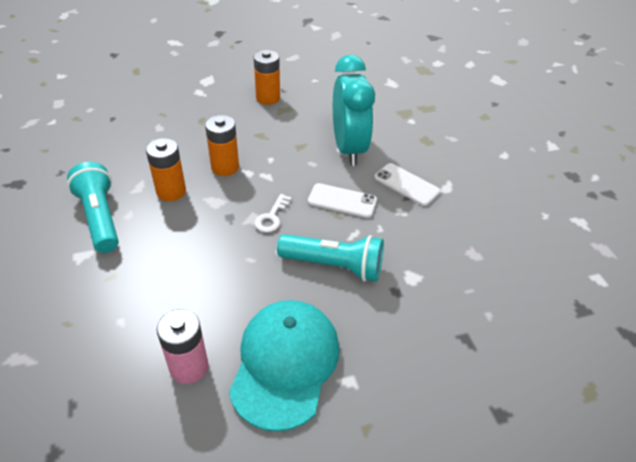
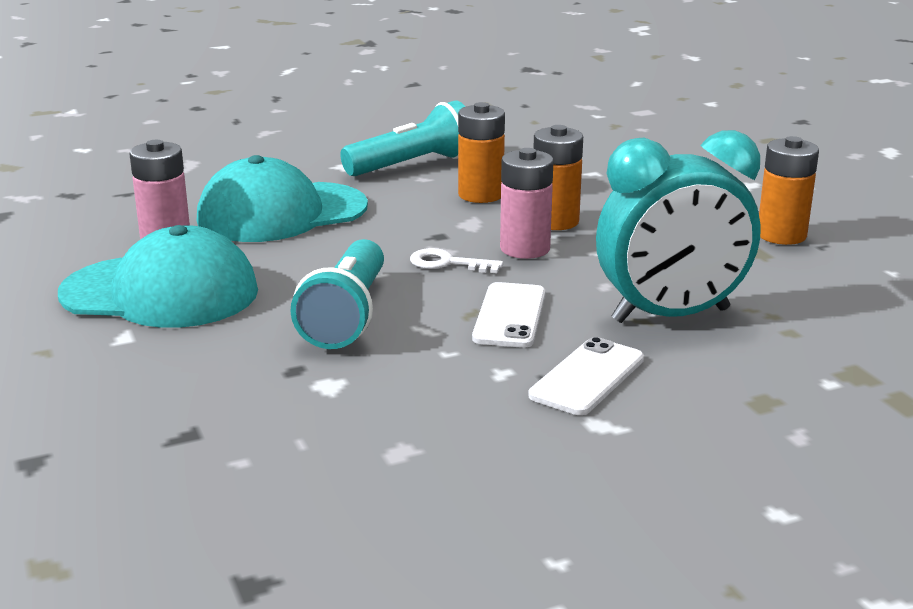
camera: 85 degrees right, 20 degrees down
(163, 294) = (281, 213): none -> turquoise cap
(260, 184) = (525, 249): none -> pink battery

